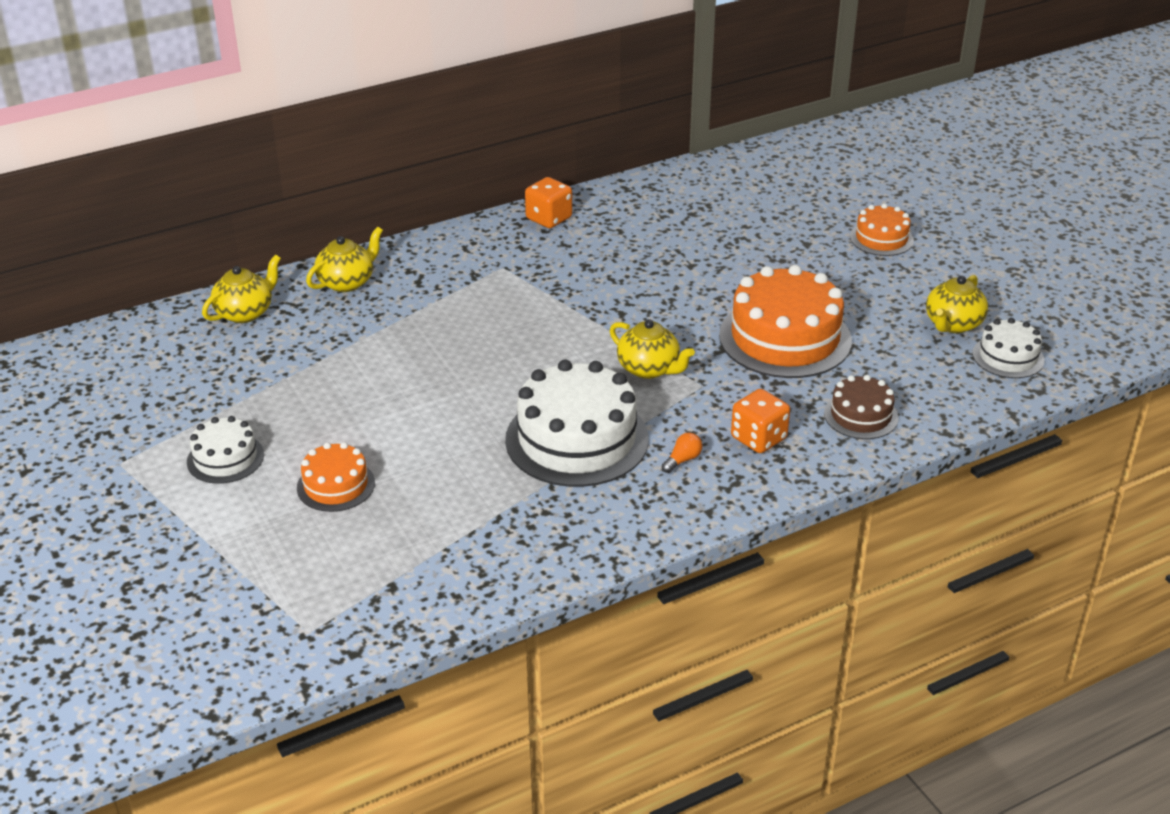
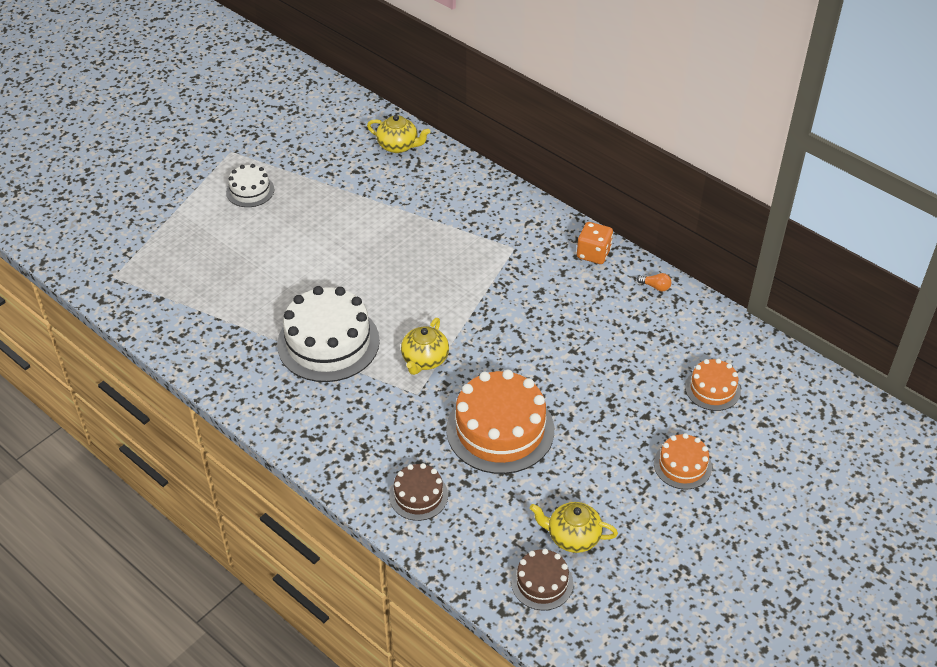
camera: 70 degrees right, 10 degrees up
(336, 485) = (241, 245): orange cake -> orange cake (712, 389)
(347, 282) = (455, 178): yellow teapot -> none
(682, 460) = (326, 403): orange light bulb -> orange light bulb (655, 287)
(758, 438) = (367, 440): orange dice -> none
(1008, 357) = (542, 582): white cake -> brown cake

